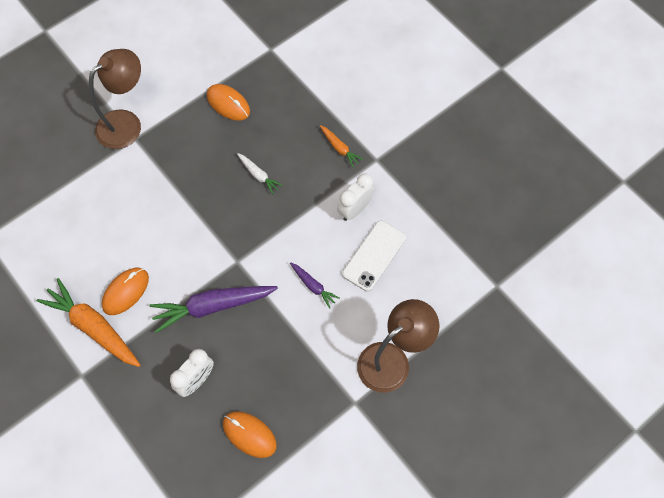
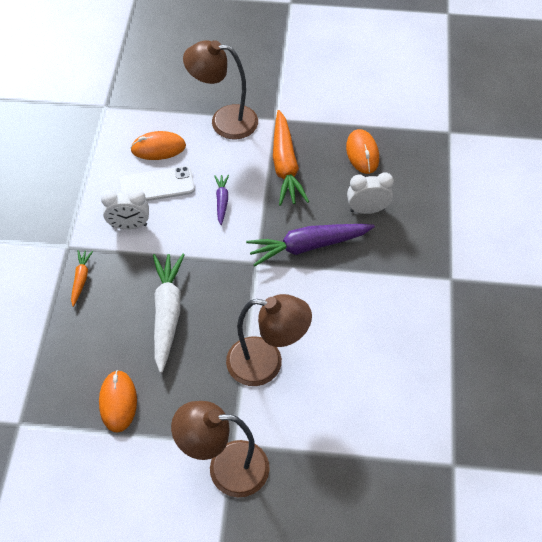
camera: 135 degrees left, 10 degrees down
(93, 327) = (413, 305): orange carrot -> orange carrot (285, 165)
(125, 292) = (365, 311): orange mouse -> orange mouse (158, 148)
(160, 199) = (266, 363): none -> brown lamp
(213, 306) = (308, 246): purple carrot -> purple carrot turned 135 degrees clockwise
(258, 175) = (167, 313): white carrot -> white carrot, size x2.00

